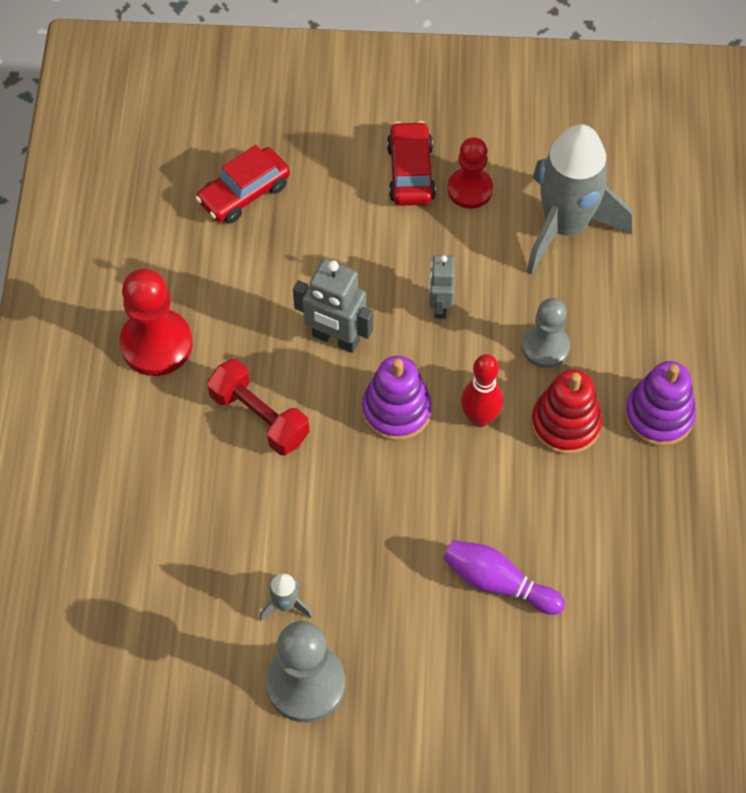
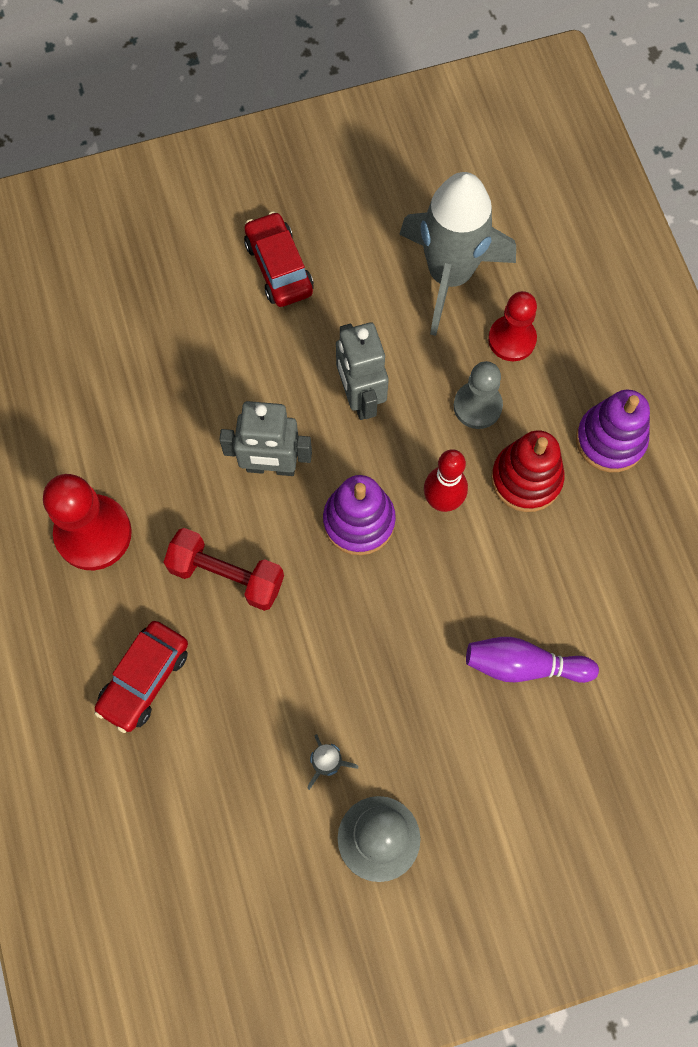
camera: 20 degrees left, 10 degrees up
(244, 193) = (121, 343): red car -> red car (144, 679)
(440, 306) = (360, 397): grey robot -> grey robot, size x1.53
(470, 189) = (343, 266): red pawn -> red pawn (512, 339)

